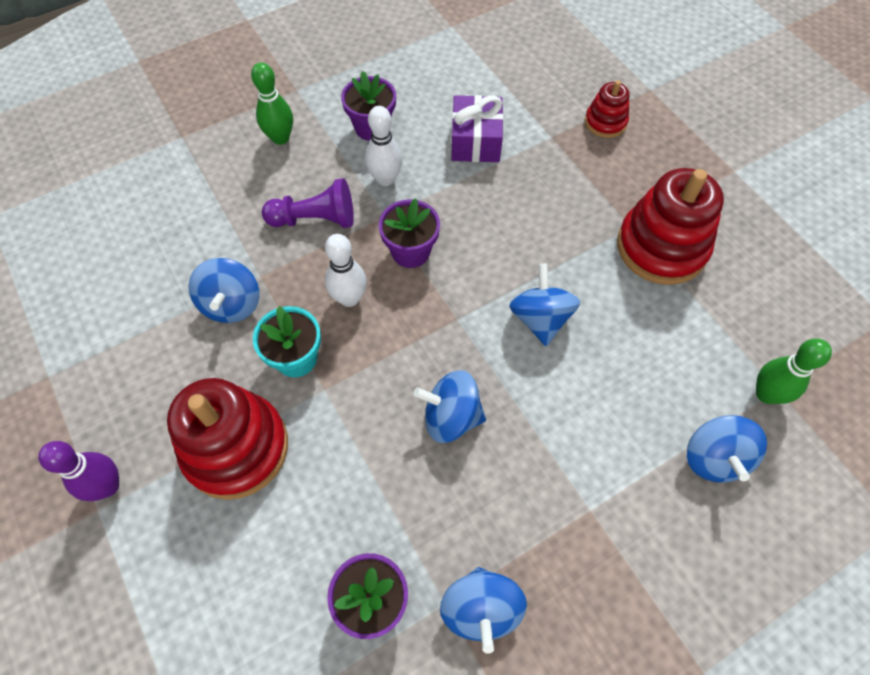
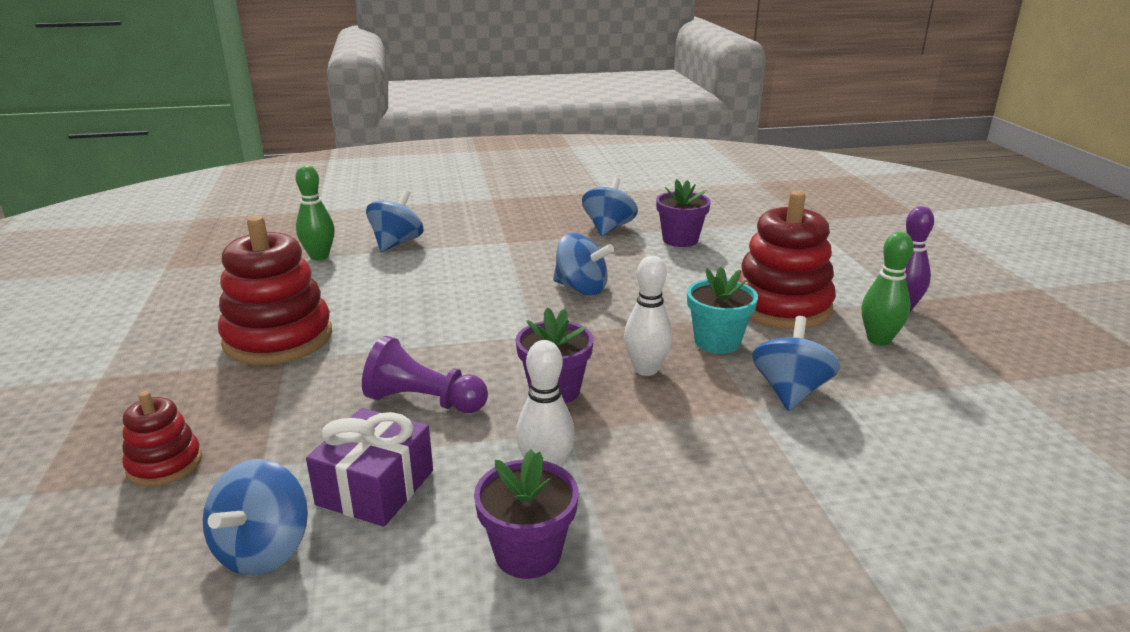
camera: 160 degrees left, 35 degrees down
(280, 138) = (704, 579): green bowling pin -> green bowling pin (878, 340)
(315, 219) = (668, 447): purple pawn -> purple pawn (423, 401)
(540, 318) = (455, 320): blue spinning top -> blue spinning top (263, 550)

